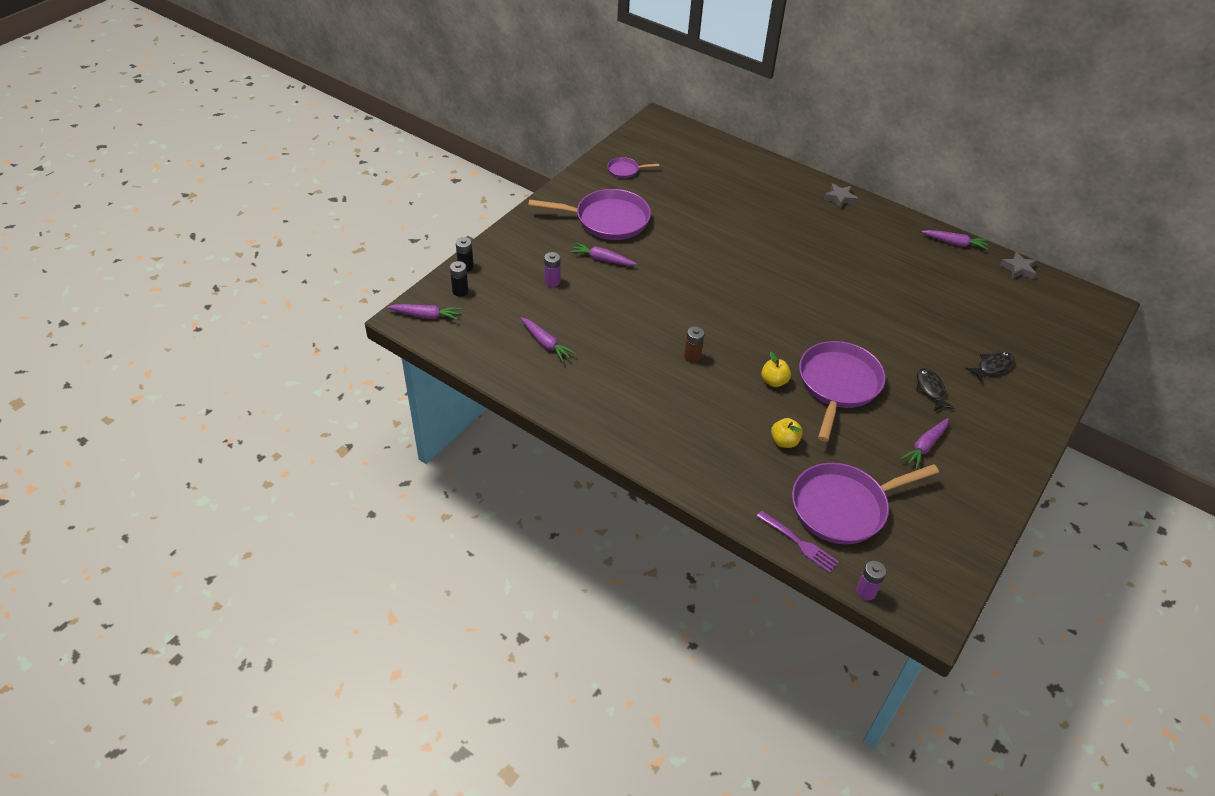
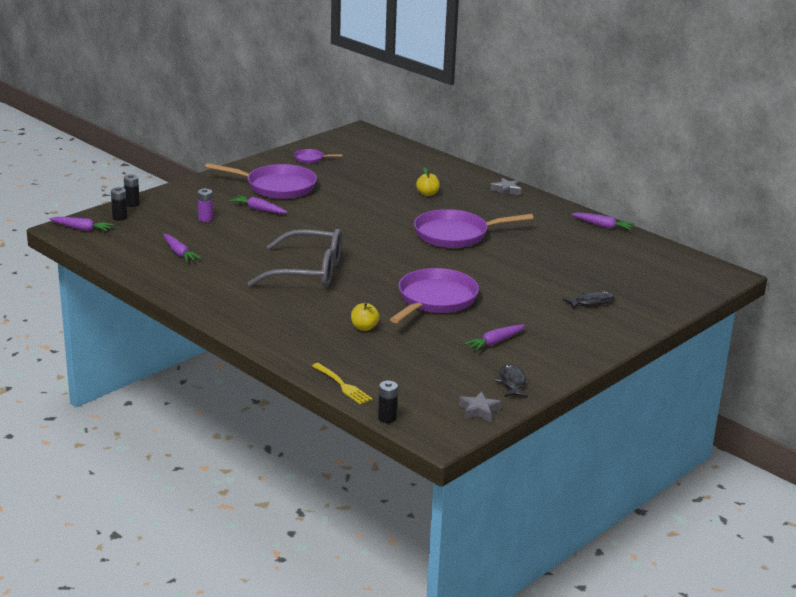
camera: 10 degrees right, 20 degrees down
(692, 357) = (308, 272): brown battery -> grey glasses
(774, 381) = (375, 292): yellow apple -> yellow apple (427, 194)
(798, 543) = (342, 385): purple fork -> yellow fork
(843, 507) = (396, 369): purple pan -> purple pan (455, 234)
(866, 592) = (387, 418): purple battery -> black battery
(930, 390) = (522, 310): black fish -> black fish (512, 383)
(1018, 269) = (656, 246): grey star -> grey star (479, 410)

